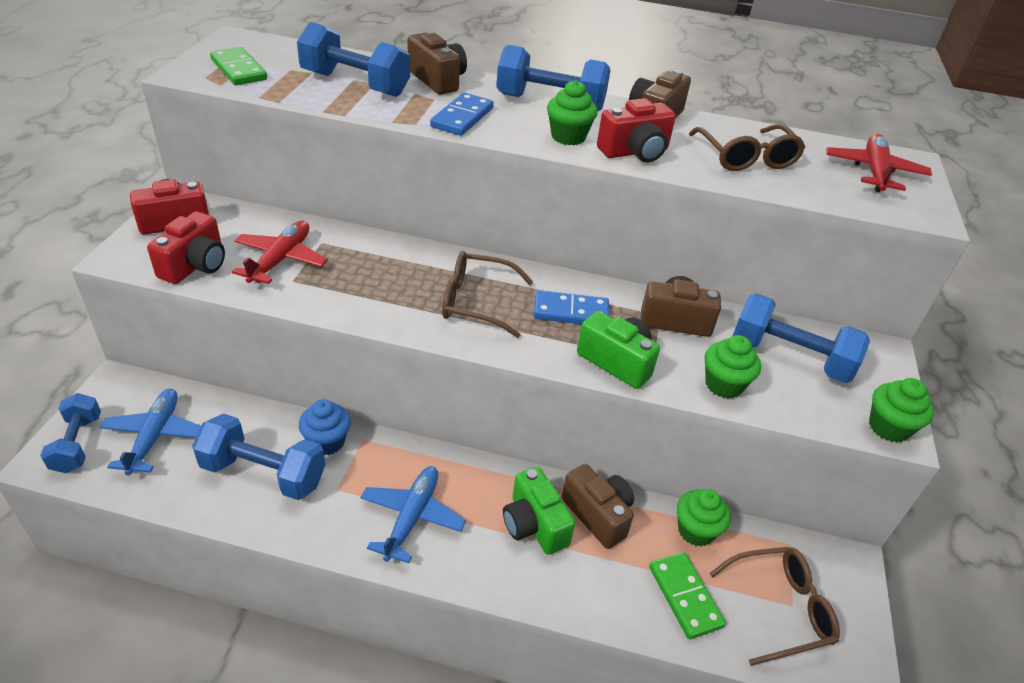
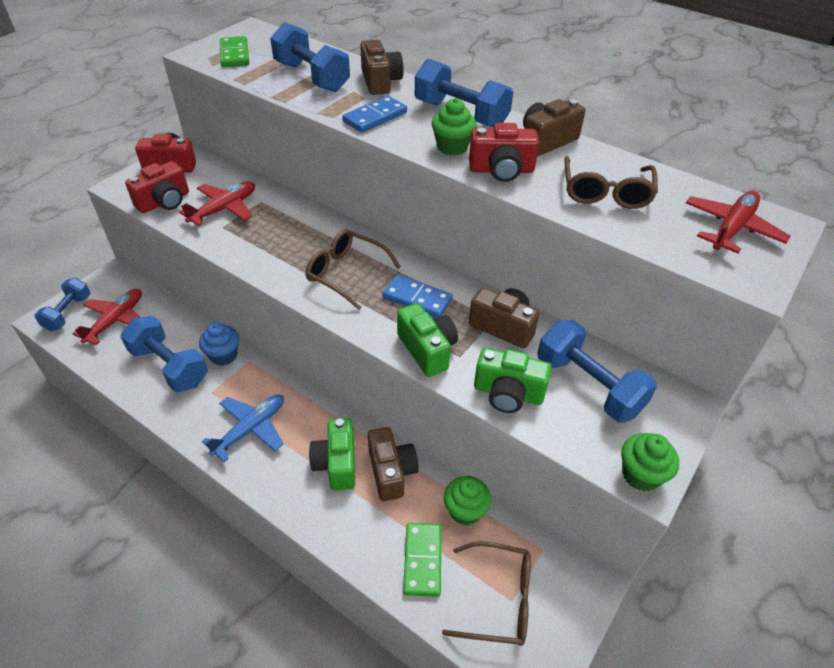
camera: 25 degrees right, 5 degrees up
(155, 436) = (116, 320): blue plane -> red plane
(723, 385) = (508, 393): green cupcake -> green camera

